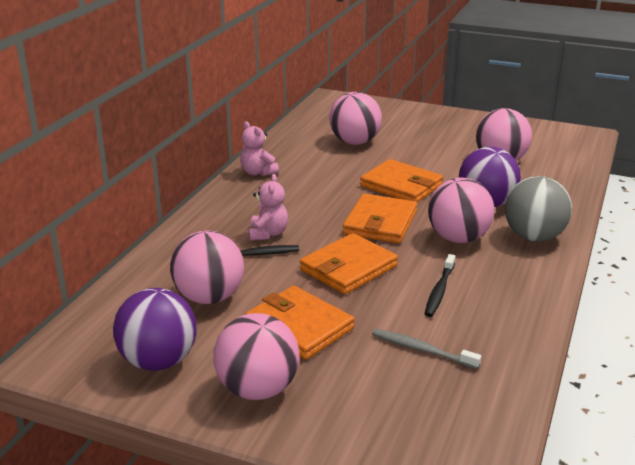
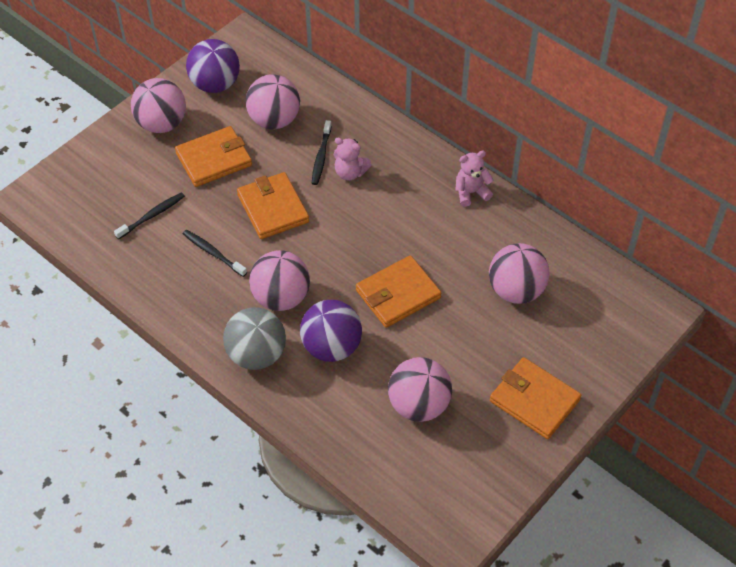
camera: 110 degrees right, 25 degrees up
(380, 223) = (333, 253): orange wallet -> orange wallet (534, 400)
(422, 350) = (152, 216): grey toothbrush -> black toothbrush

